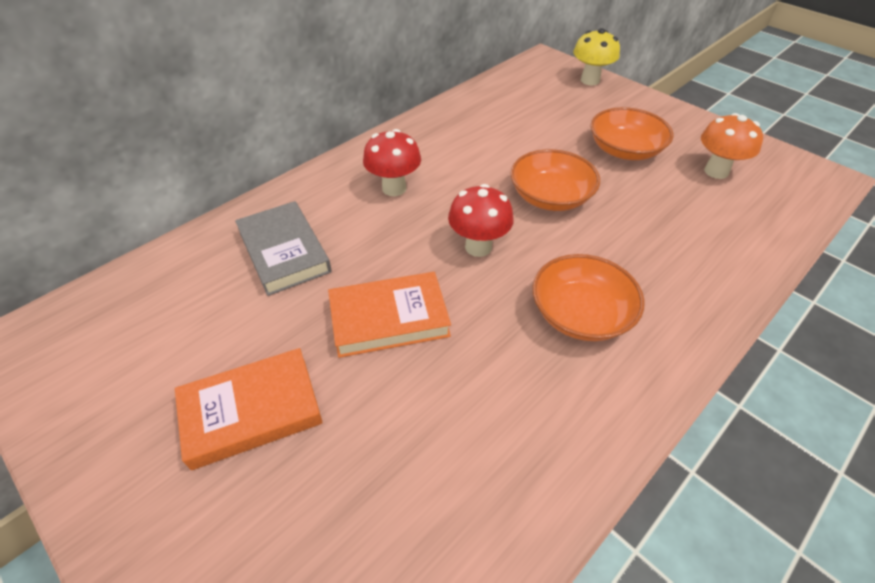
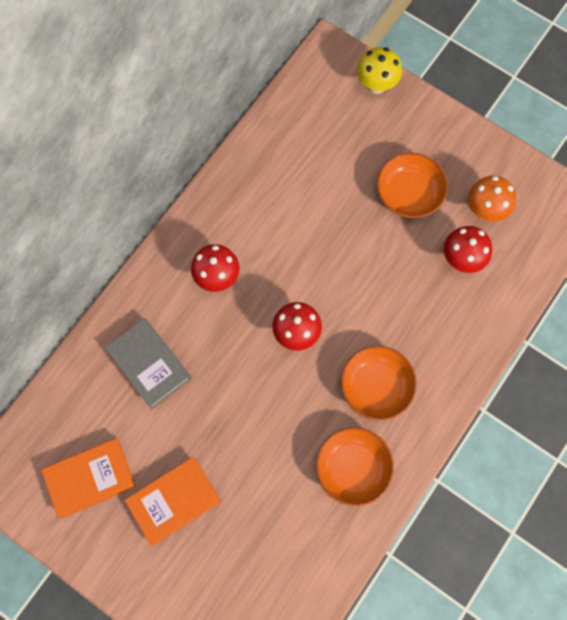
camera: 10 degrees left, 25 degrees up
(389, 318) = (243, 414): orange book -> orange book (90, 478)
(550, 197) = (348, 266): orange bowl -> orange bowl (353, 468)
(692, 207) = (461, 259): none -> red mushroom

